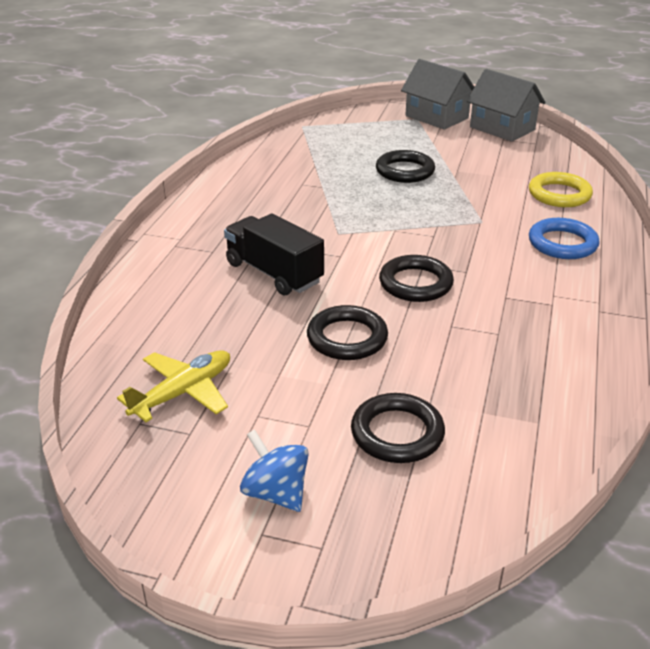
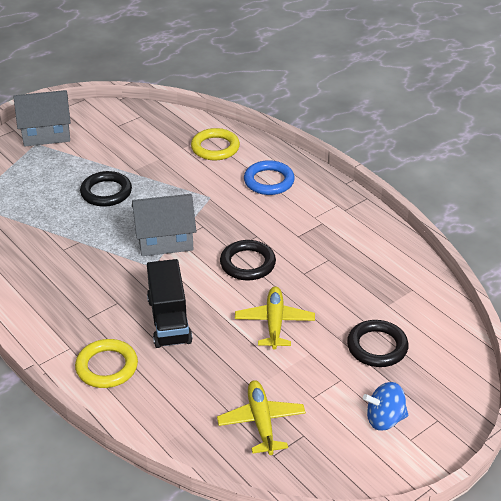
camera: 55 degrees left, 5 degrees up
(174, 267) = (107, 367): none -> yellow ring
(274, 273) = (169, 320): black truck -> black truck turned 90 degrees counterclockwise
(347, 338) = (274, 322): black ring -> yellow plane
(502, 128) = (103, 117): grey house -> grey house (165, 240)

